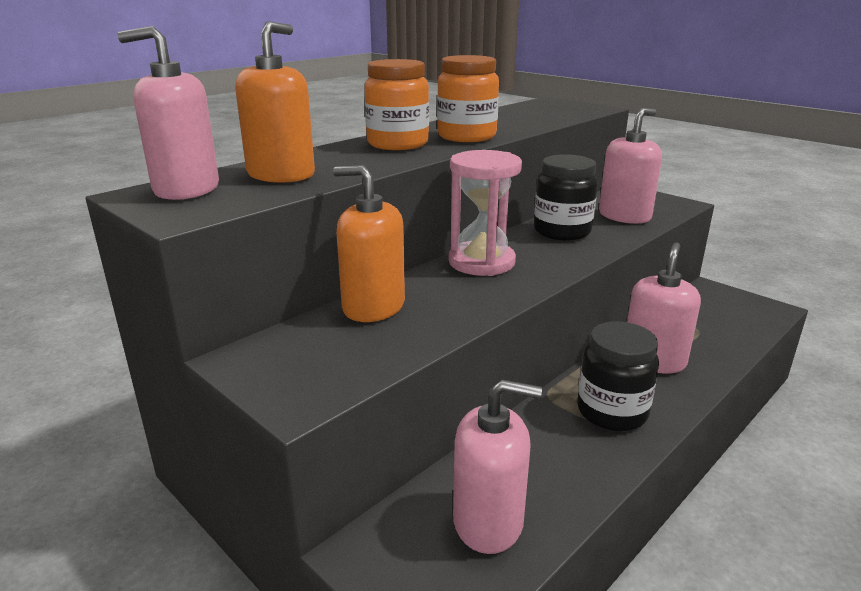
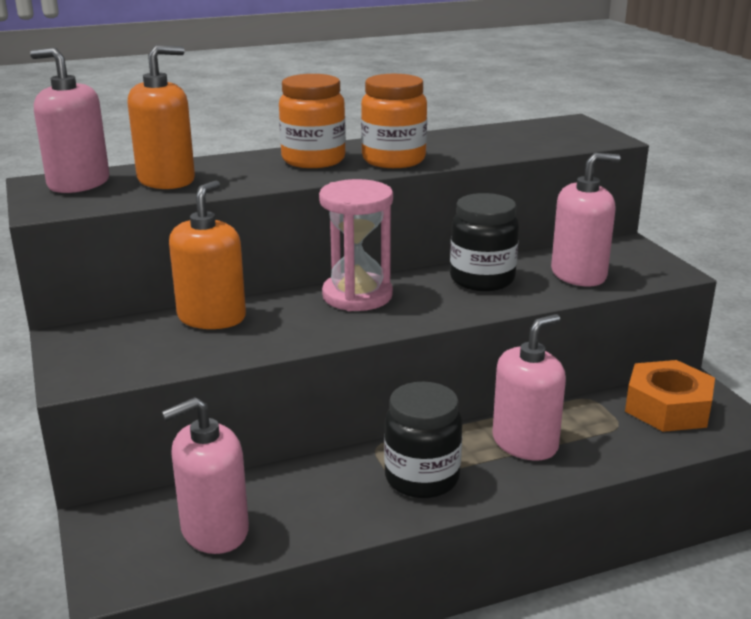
camera: 25 degrees right, 0 degrees up
(373, 307) = (212, 317): orange soap dispenser -> orange soap dispenser turned 60 degrees clockwise
(488, 521) = (214, 530): pink soap dispenser -> pink soap dispenser turned 120 degrees clockwise
(714, 308) = (667, 407): none -> orange nut

